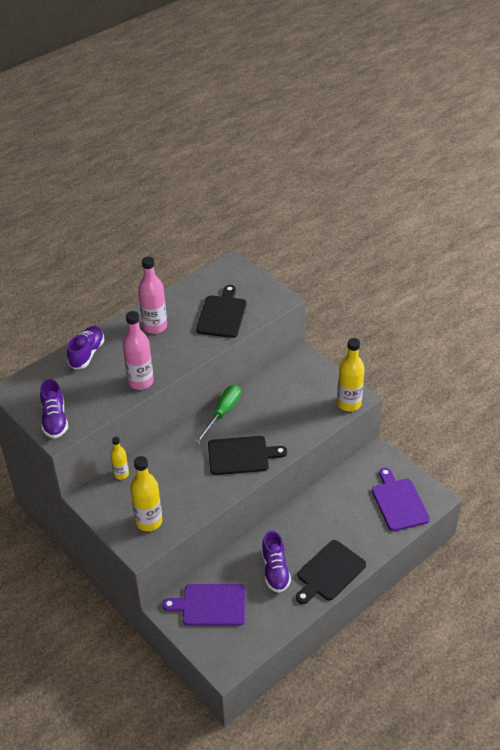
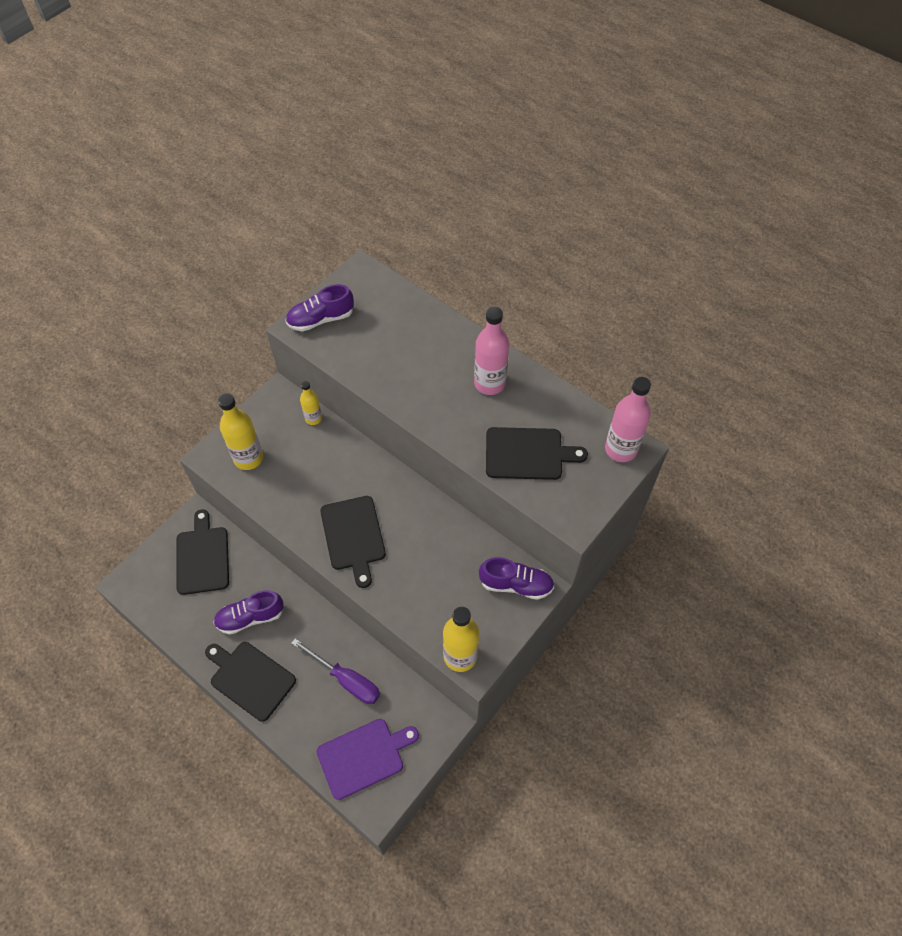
camera: 80 degrees right, 15 degrees up
(87, 354) = (429, 325): purple shoe -> purple shoe (516, 584)
(140, 382) = (390, 387): pink bottle -> pink bottle (621, 449)
(211, 605) = (202, 557): purple cutting board -> black cutting board
(222, 413) = (420, 505): green screwdriver -> none
(338, 509) = (346, 680): none -> purple screwdriver

